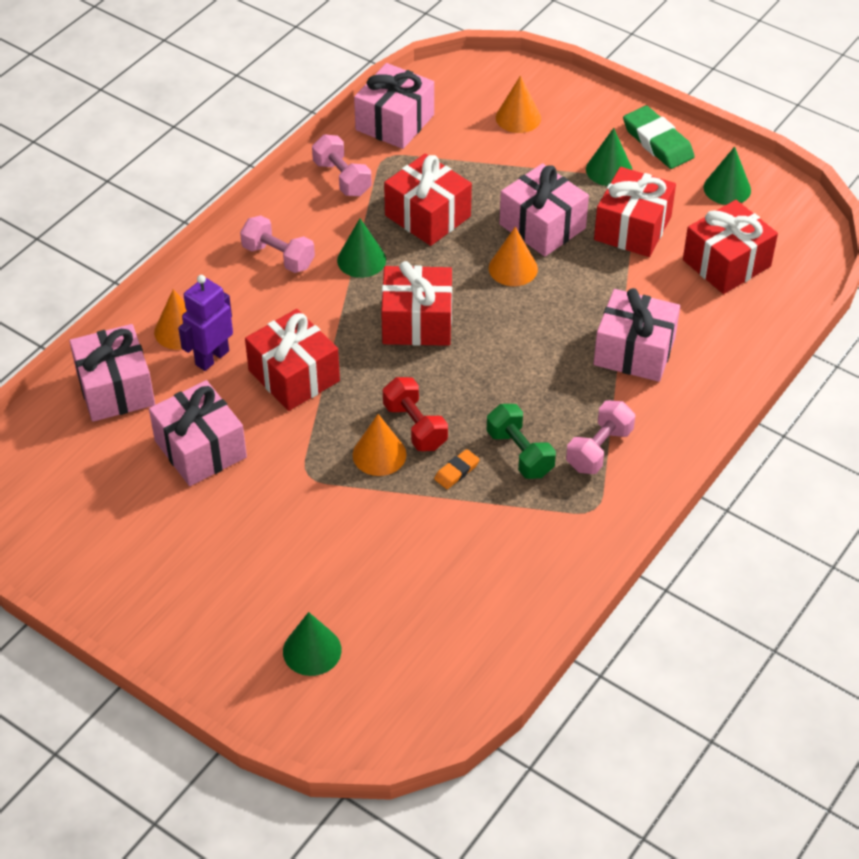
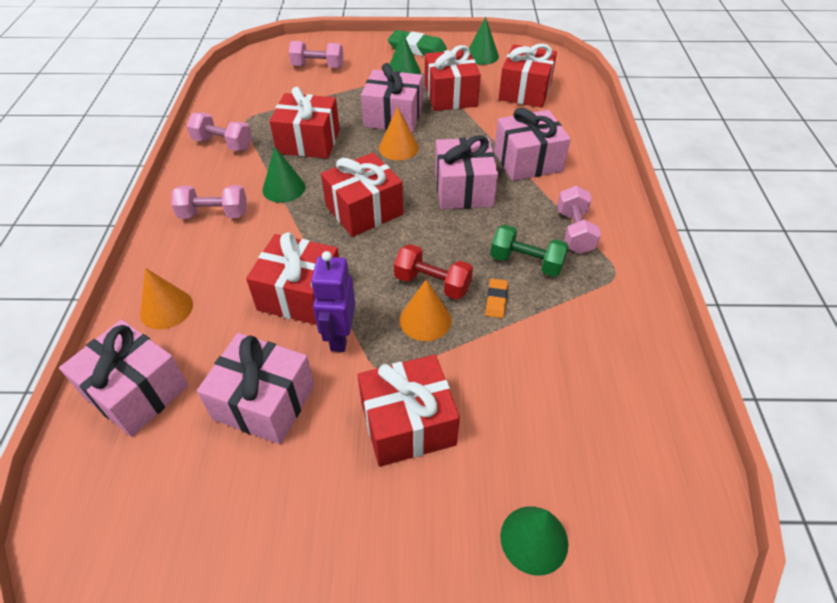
camera: 35 degrees left, 0 degrees up
(212, 357) = (214, 316): purple robot -> purple robot (339, 337)
(292, 525) = (408, 423): none -> red gift
(395, 122) = (234, 98): pink gift -> pink gift (463, 189)
(518, 117) = (318, 66): orange cone -> pink dumbbell

